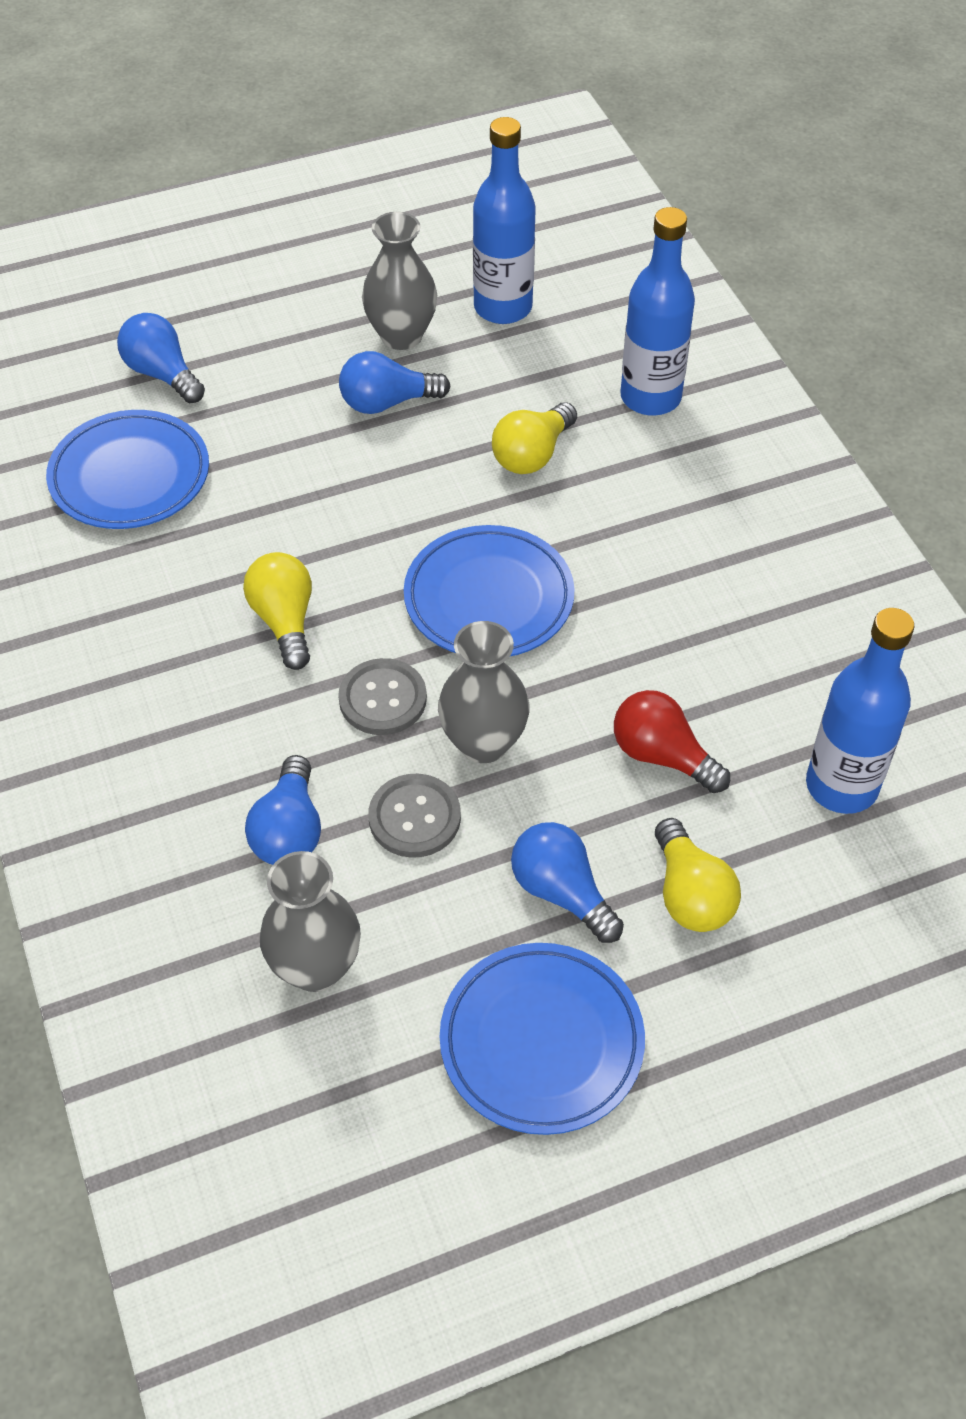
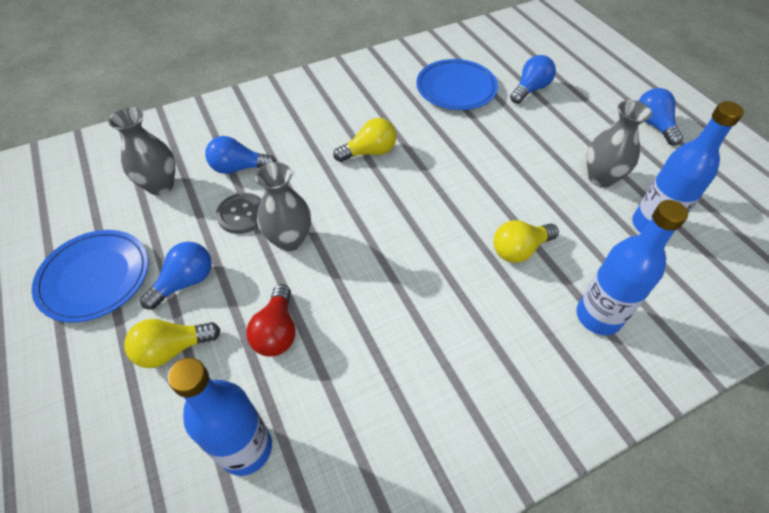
camera: 85 degrees right, 0 degrees up
(382, 699) = (319, 195): grey button -> none
(387, 402) = (541, 177): blue light bulb -> blue light bulb (653, 125)
(489, 598) = (395, 235): blue plate -> none
(532, 454) = (519, 249): yellow light bulb -> yellow light bulb turned 60 degrees counterclockwise
(662, 756) = (277, 331): red light bulb -> red light bulb turned 150 degrees clockwise

